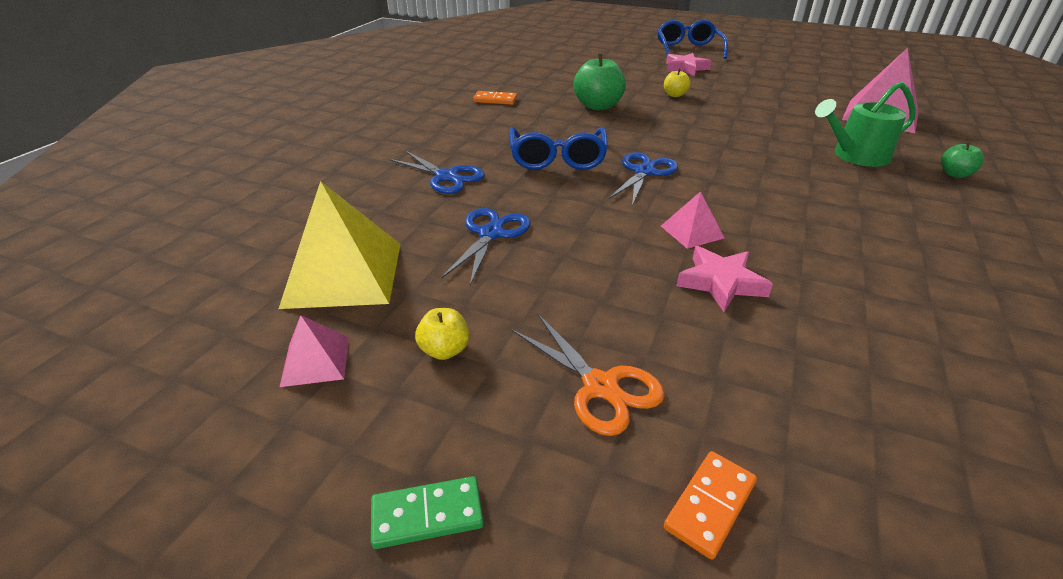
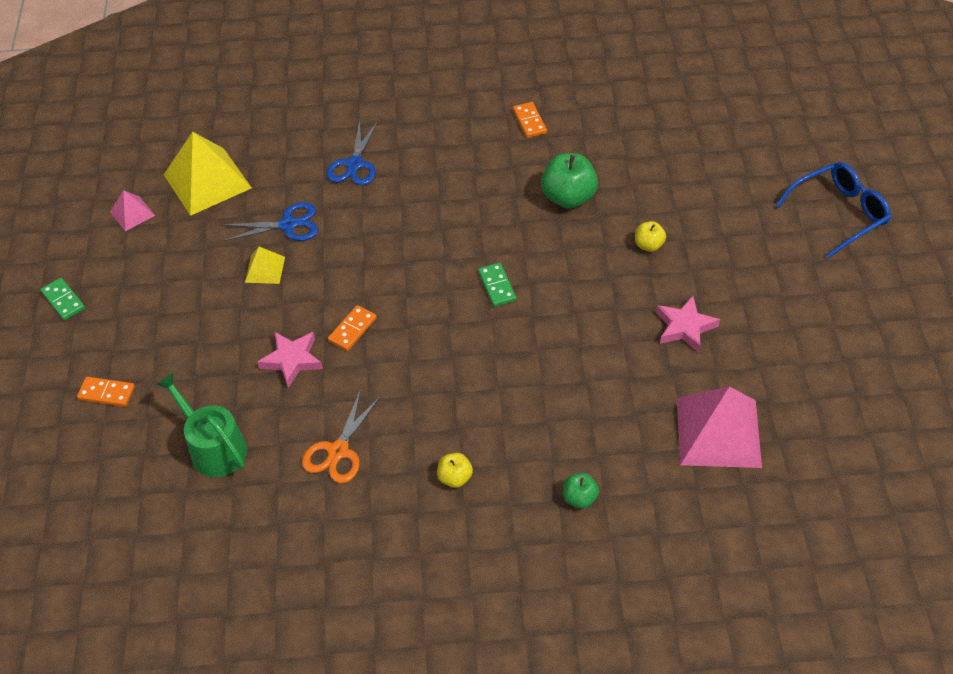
camera: 65 degrees right, 15 degrees up
(445, 350) = (163, 258): yellow apple -> yellow apple (455, 478)
(549, 266) = (265, 269): none -> yellow pyramid
(557, 158) = (428, 213): blue glasses -> none
(600, 386) = (165, 331): orange scissors -> orange scissors (338, 451)
(644, 172) = (437, 275): blue scissors -> none
(679, 151) = (497, 286): none -> green domino
(685, 68) = (755, 230): pink star -> pink star (684, 327)
(692, 232) = (352, 329): pink pyramid -> orange domino
(855, 156) = (575, 417): green watering can -> green watering can (214, 447)

